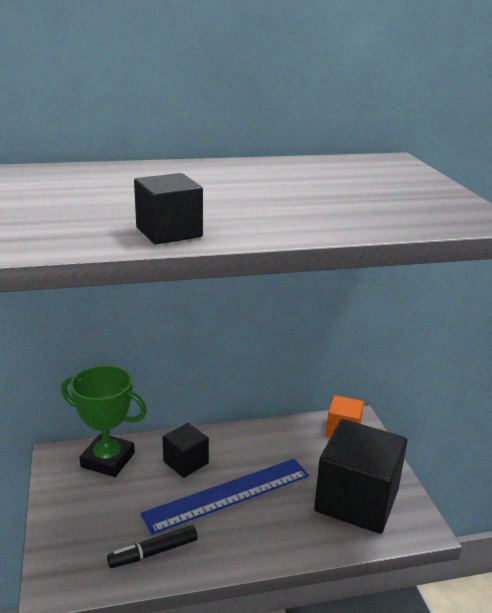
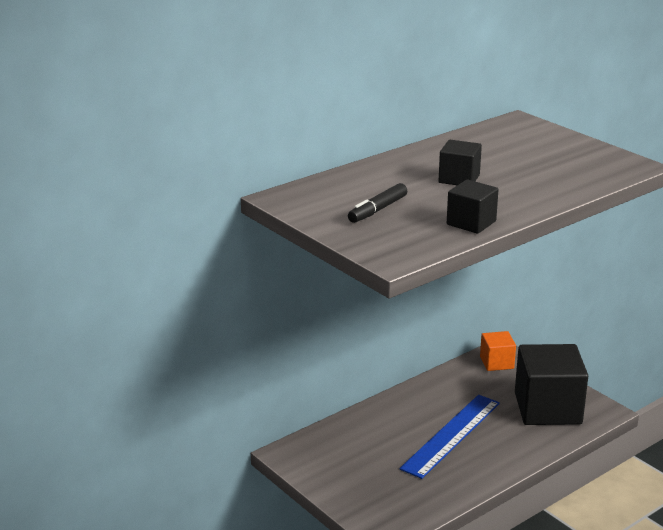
camera: 25 degrees left, 0 degrees up
(108, 460) = (331, 442): green trophy -> none
(153, 552) = (435, 489): black marker -> black marker (377, 210)
(186, 462) = (396, 424): black cube -> black cube (459, 179)

